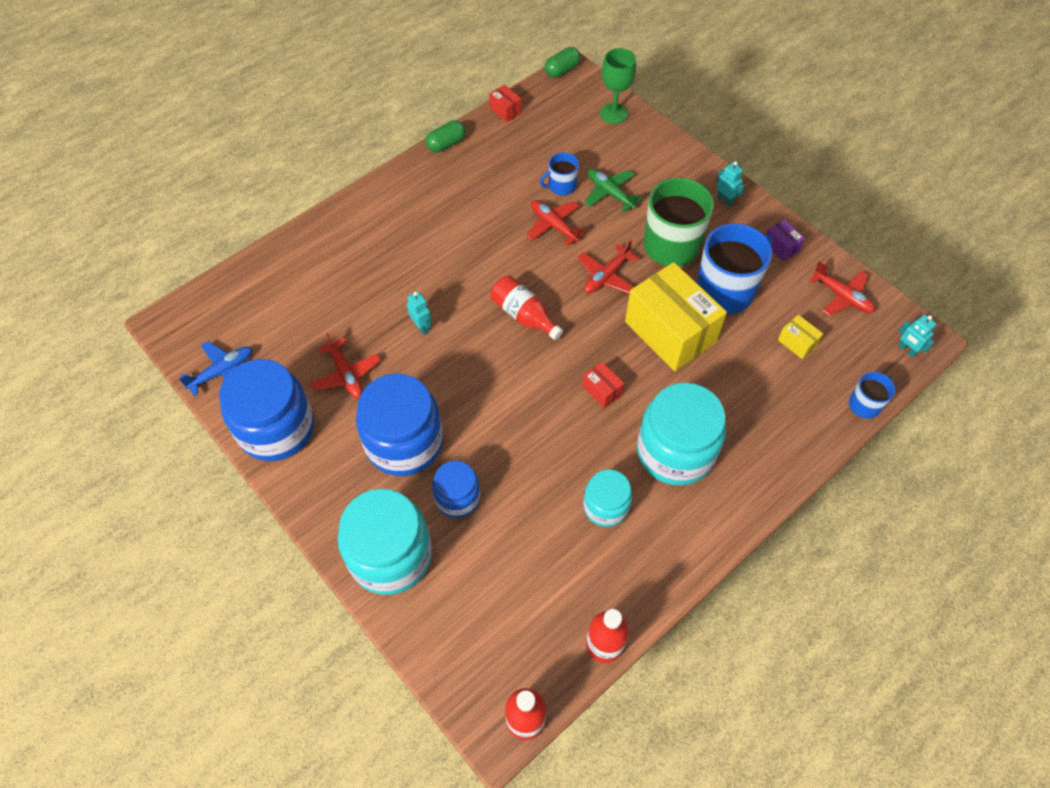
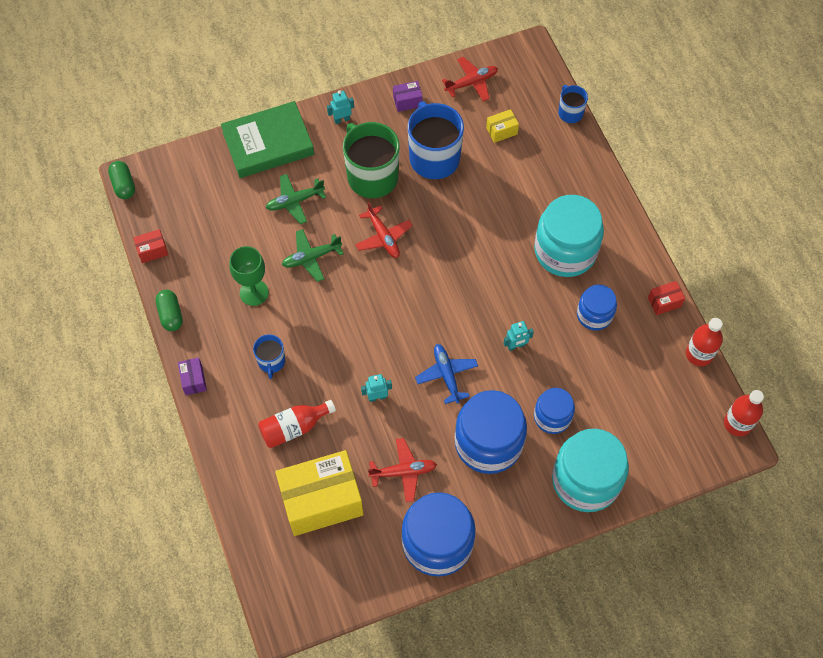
camera: 70 degrees left, 5 degrees up
(222, 371) = (359, 578): blue plane -> blue plane (446, 375)
(387, 181) = (193, 380): none -> purple box
(524, 315) = (398, 313): red bottle -> red bottle (294, 428)
(553, 225) = (311, 258): red plane -> green plane
(561, 186) = (269, 236): blue mug -> blue mug (271, 361)
(602, 390) = (493, 281): red box -> red box (664, 302)
(605, 506) = (594, 315): turquoise jar -> blue jar
(613, 114) = (202, 163): green goblet -> green goblet (254, 292)
(663, 153) = (268, 143): none -> green book
(670, 332) = (457, 212): yellow box -> yellow box (321, 500)
(907, 350) = (535, 65): turquoise robot -> turquoise robot (516, 346)

